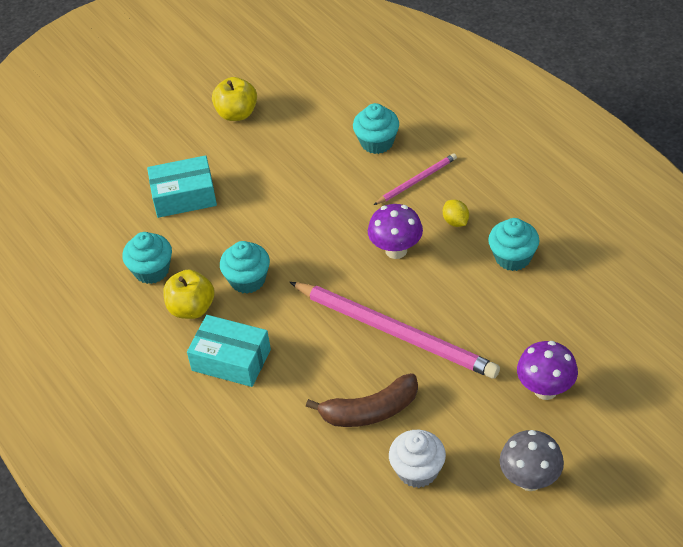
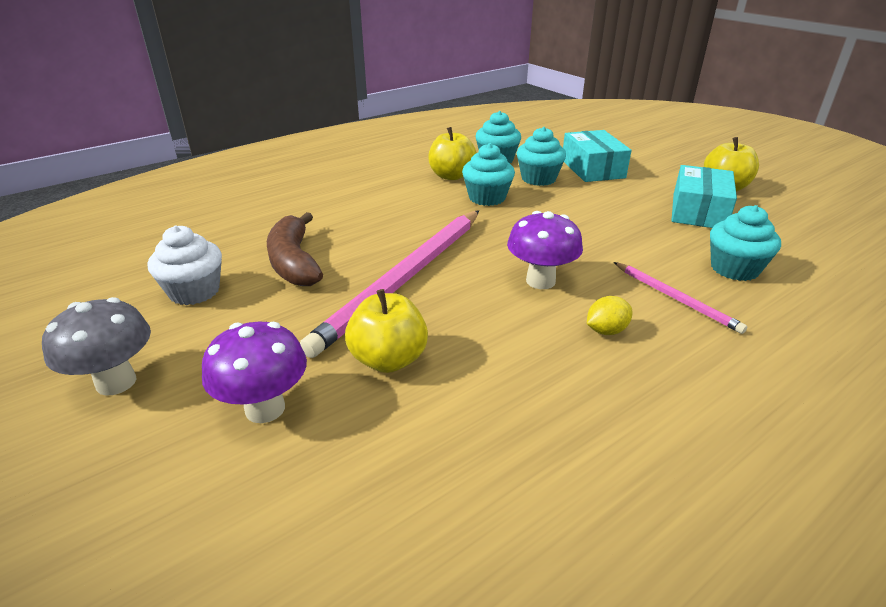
camera: 85 degrees right, 15 degrees down
(231, 360) = (387, 193): turquoise box -> turquoise box (698, 211)
(494, 333) = (388, 359): none -> yellow apple
(513, 257) = (542, 386): turquoise cupcake -> turquoise cupcake (538, 179)

